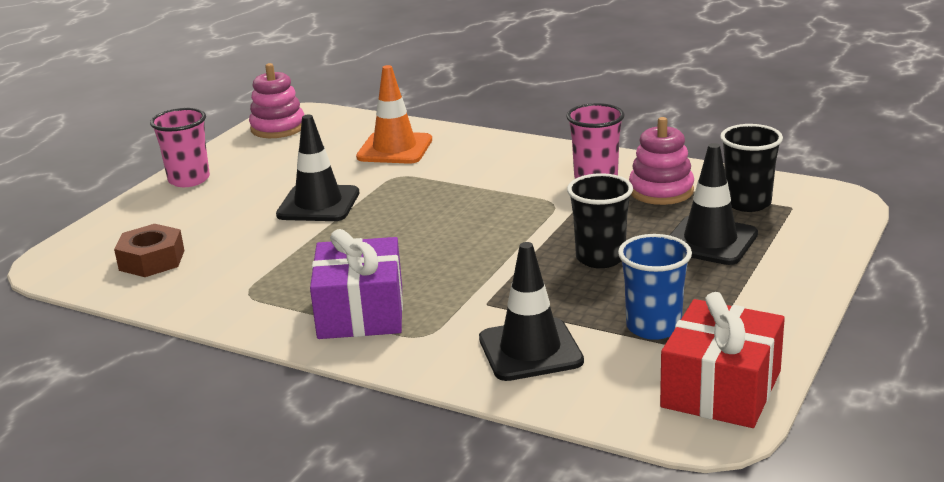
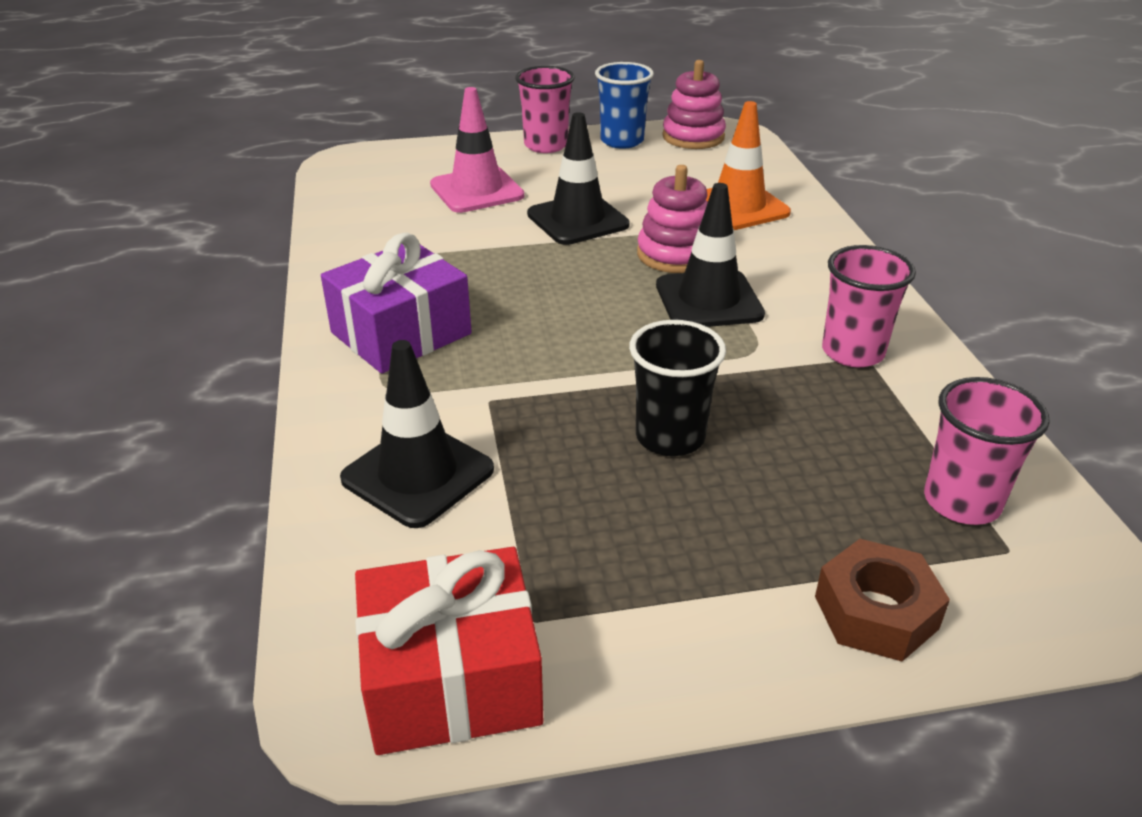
camera: 50 degrees right, 10 degrees up
(152, 260) = (393, 194): brown nut -> brown nut (876, 612)
(209, 226) = (477, 190): none -> pink traffic cone
(653, 327) = (551, 550): blue cup -> blue cup (622, 141)
(661, 191) = (891, 414): pink stacking toy -> pink stacking toy (675, 254)
(710, 241) = (816, 510): black traffic cone -> black traffic cone (708, 300)
(747, 203) = (961, 502): black cup -> pink cup

